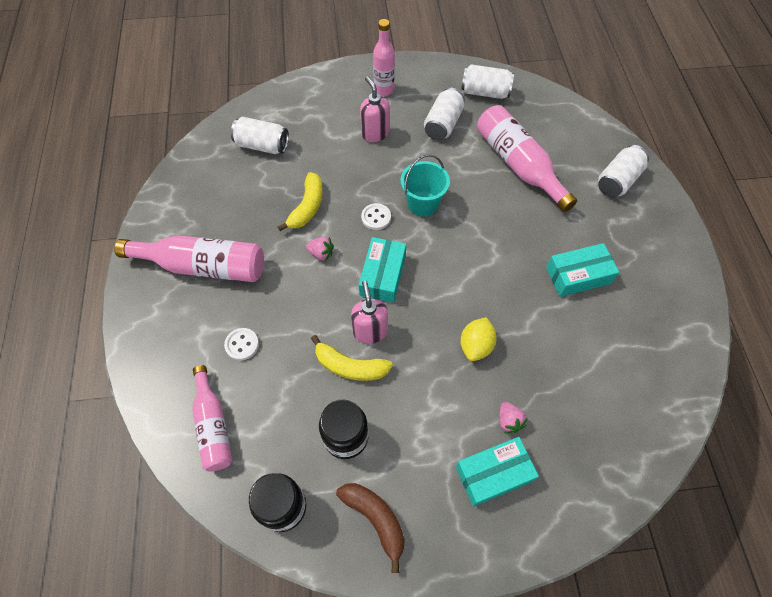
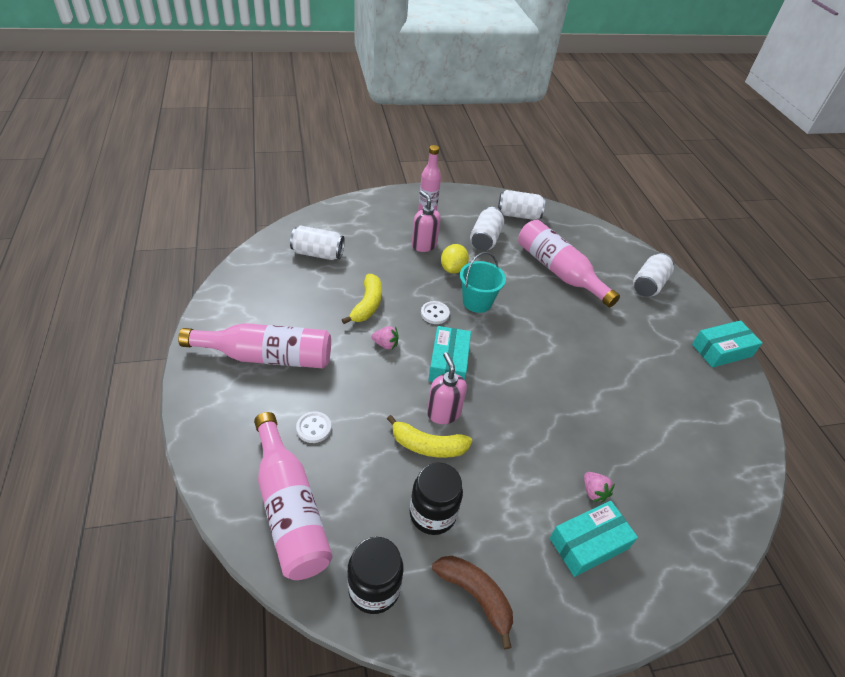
camera: 10 degrees left, 15 degrees down
(213, 425) = (289, 508): pink bottle -> pink bottle, size x1.54
(476, 345) = (548, 424): yellow lemon -> yellow lemon (453, 269)
(578, 275) = (631, 361): turquoise box -> turquoise box (721, 350)

